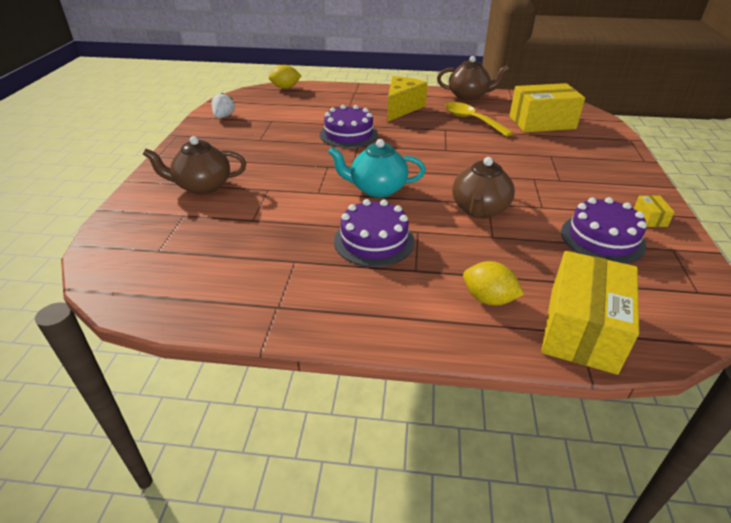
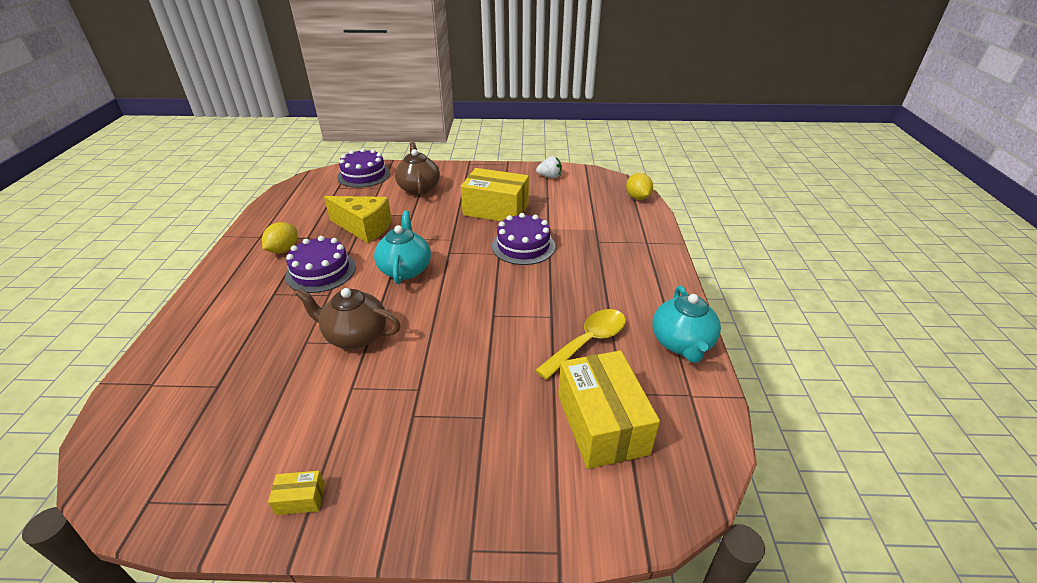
camera: 85 degrees right, 0 degrees up
(402, 108) = (609, 280): yellow cheese -> yellow cheese (364, 228)
(469, 96) = (682, 344): brown teapot -> turquoise teapot
(488, 299) = (219, 333): yellow lemon -> yellow lemon (284, 250)
(582, 329) = (153, 386): yellow box -> yellow box (496, 210)
(602, 238) = (273, 432): purple cake -> purple cake (364, 175)

